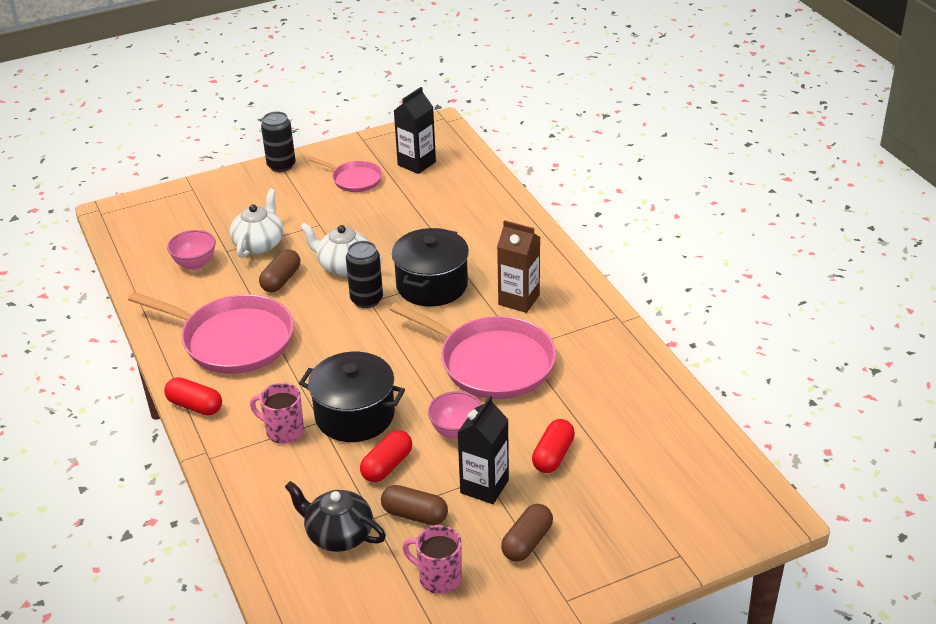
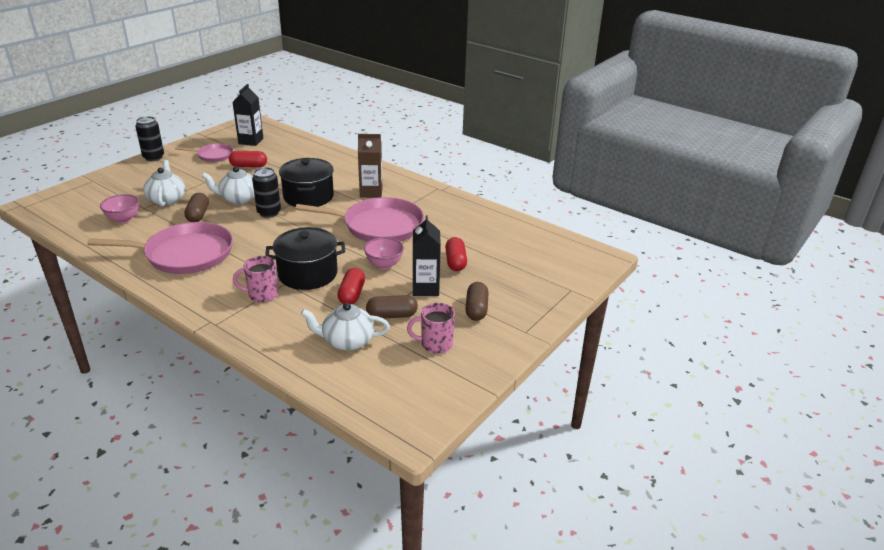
camera: 30 degrees left, 5 degrees down
(195, 406) = (181, 297): red capsule -> red capsule (249, 166)
(338, 535) = (347, 341): black teapot -> white teapot

